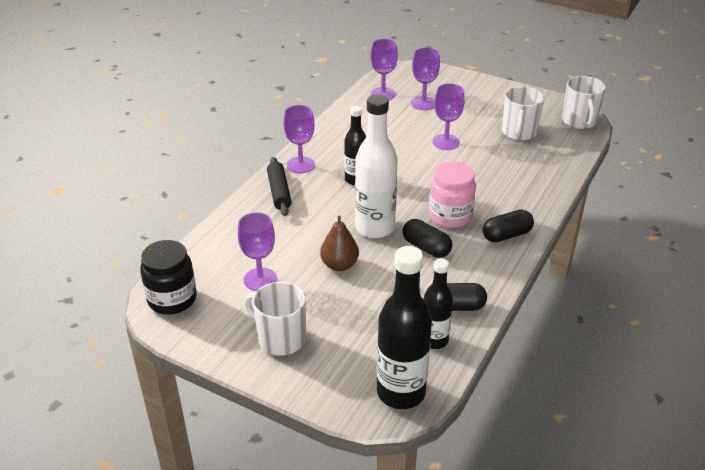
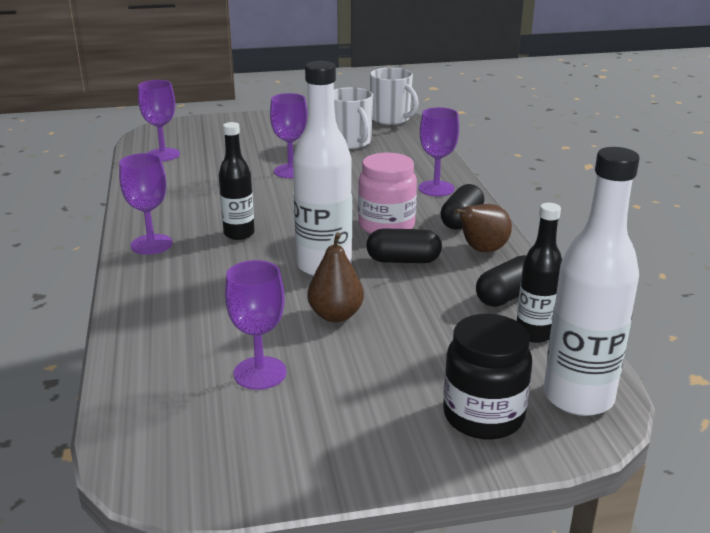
camera: 40 degrees left, 10 degrees down
(172, 299) = (165, 455): black jar -> black jar (483, 416)
(279, 192) = (159, 279): black rolling pin -> none
(280, 339) = (374, 420): white mug -> none
(401, 392) = (578, 397): black bottle -> white bottle
(423, 103) = (220, 149): purple goblet -> purple goblet (436, 188)
(487, 265) = (482, 250): none -> brown pear

